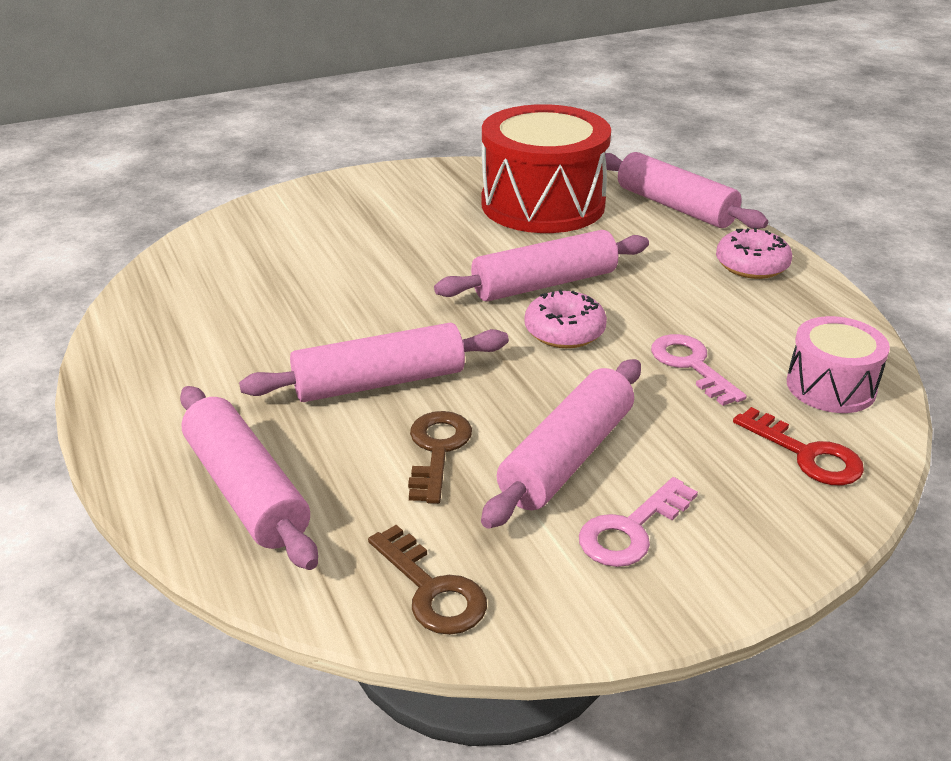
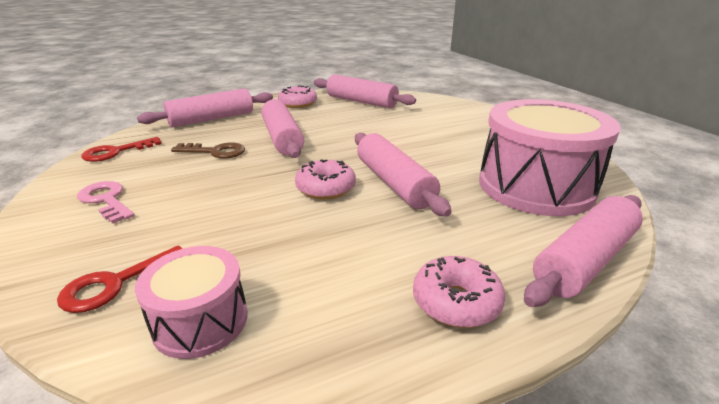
camera: 90 degrees right, 5 degrees down
(177, 380) = (298, 104): none -> pink donut
(432, 590) = (116, 152): brown key -> red key
(543, 204) = (535, 186): red drum -> pink drum
(567, 457) = (185, 184): pink rolling pin -> pink rolling pin (361, 101)
(691, 365) = (266, 238): pink key -> none

